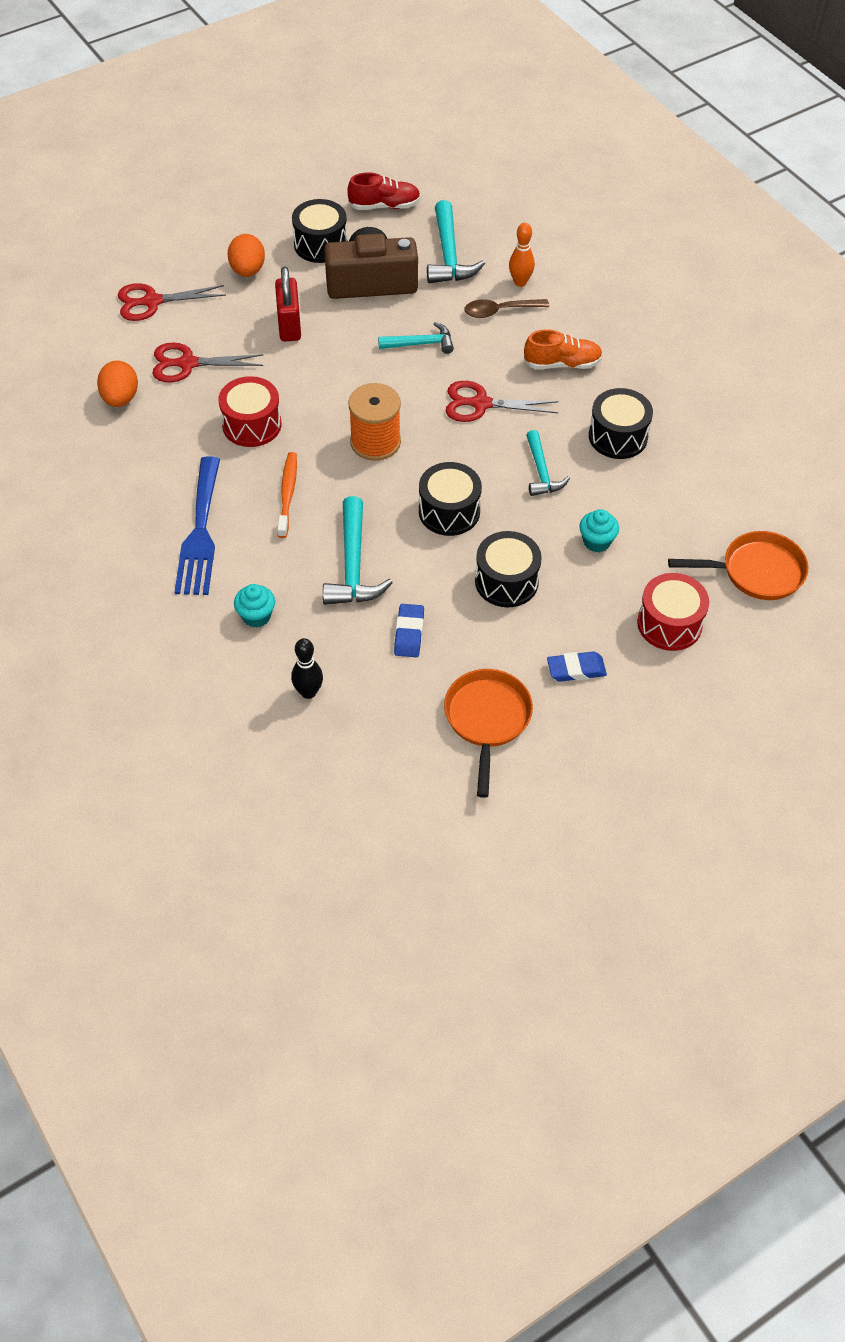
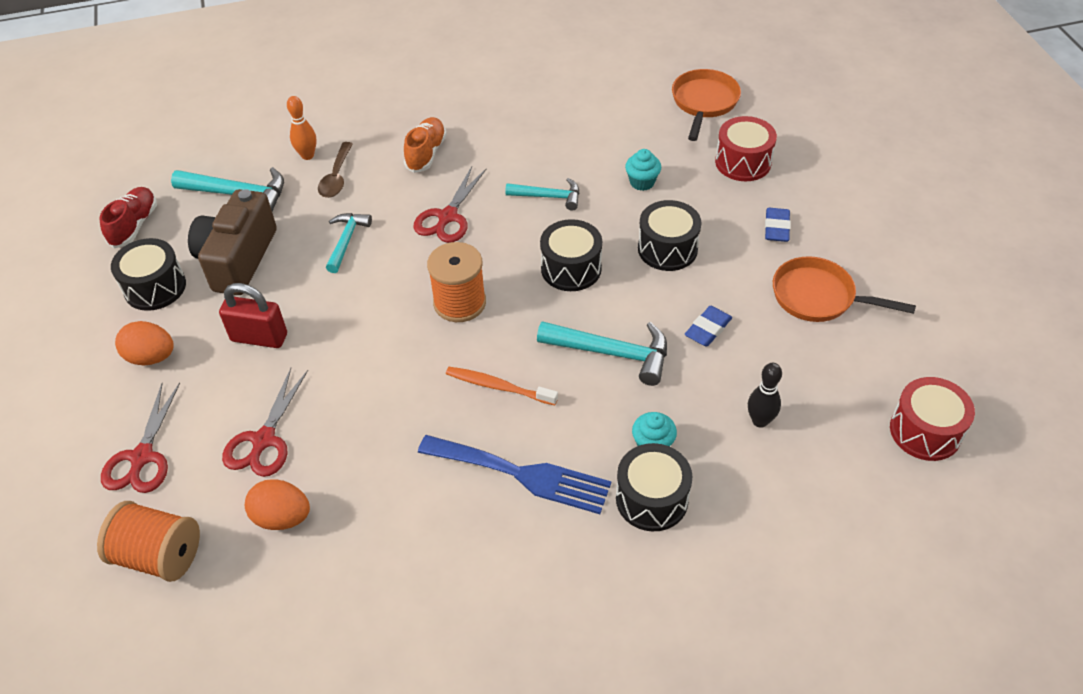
camera: 70 degrees left, 5 degrees down
(72, 343) = (159, 555): none -> orange spool
(252, 425) = (387, 398): red drum -> red drum (925, 431)
(409, 633) = (708, 329): blue eraser -> blue eraser turned 75 degrees counterclockwise
(618, 436) = (529, 141): black drum -> black drum (651, 499)

